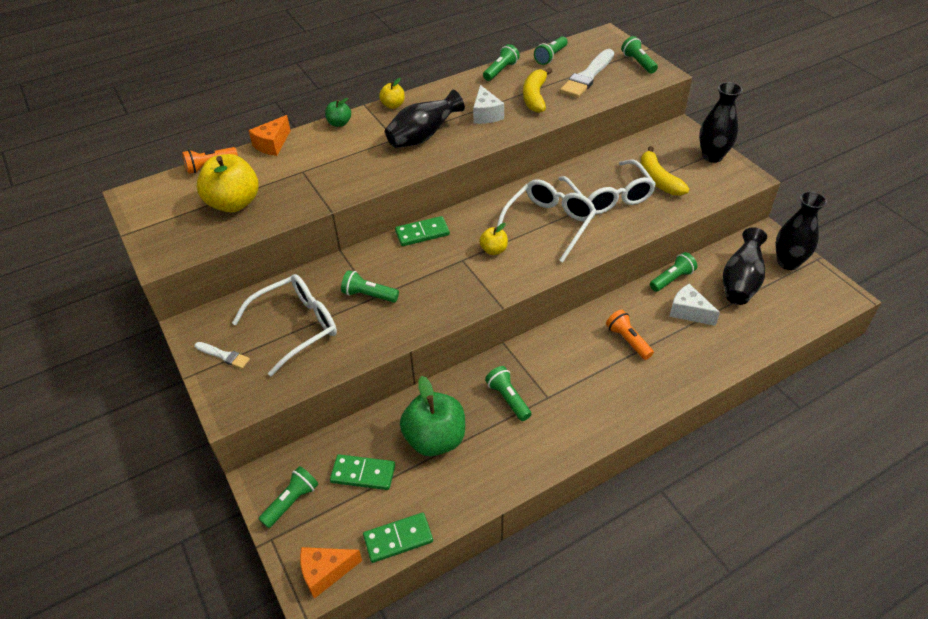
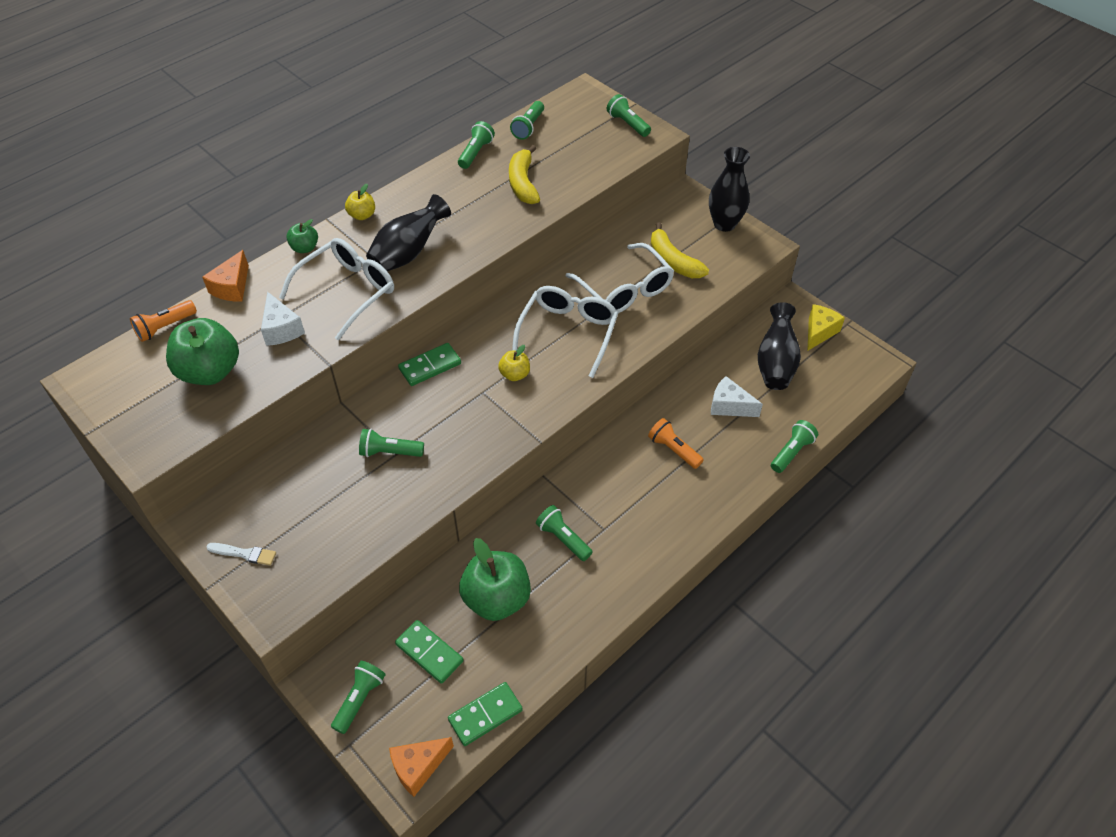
camera: 15 degrees left, 5 degrees up
(234, 203) = (210, 371): yellow apple -> green apple
(296, 326) = (318, 504): white glasses -> white glasses (348, 291)
(363, 474) = (429, 653): green domino -> green domino turned 45 degrees clockwise
(486, 114) = (473, 214): white cheese -> white cheese (281, 329)
(587, 76) = (576, 149): white brush -> none
(672, 279) = (705, 371): green flashlight -> green flashlight (791, 452)
(788, 262) = (819, 332): black vase -> yellow cheese

